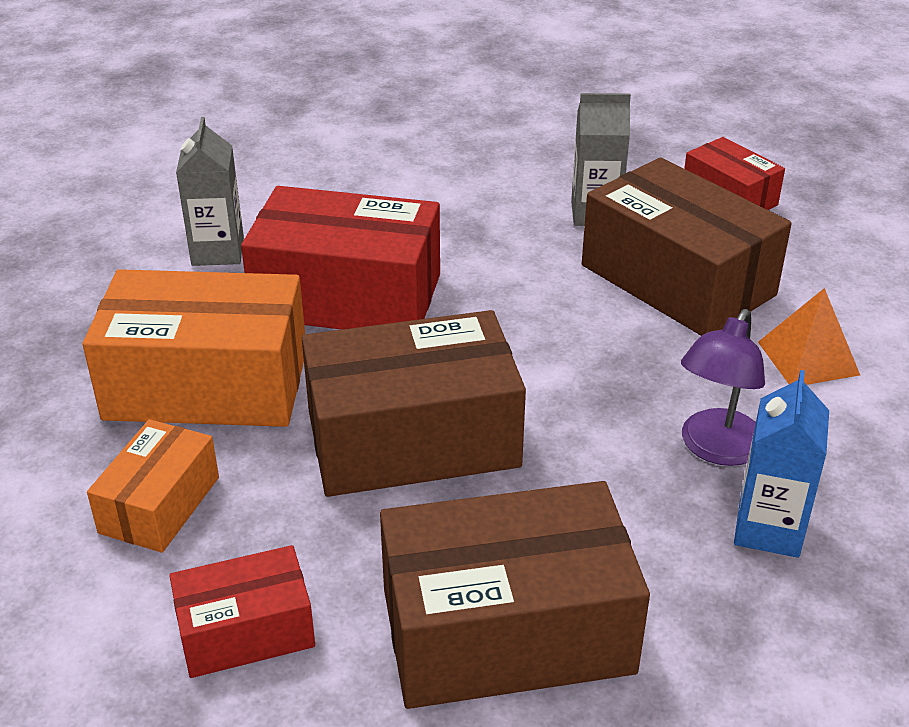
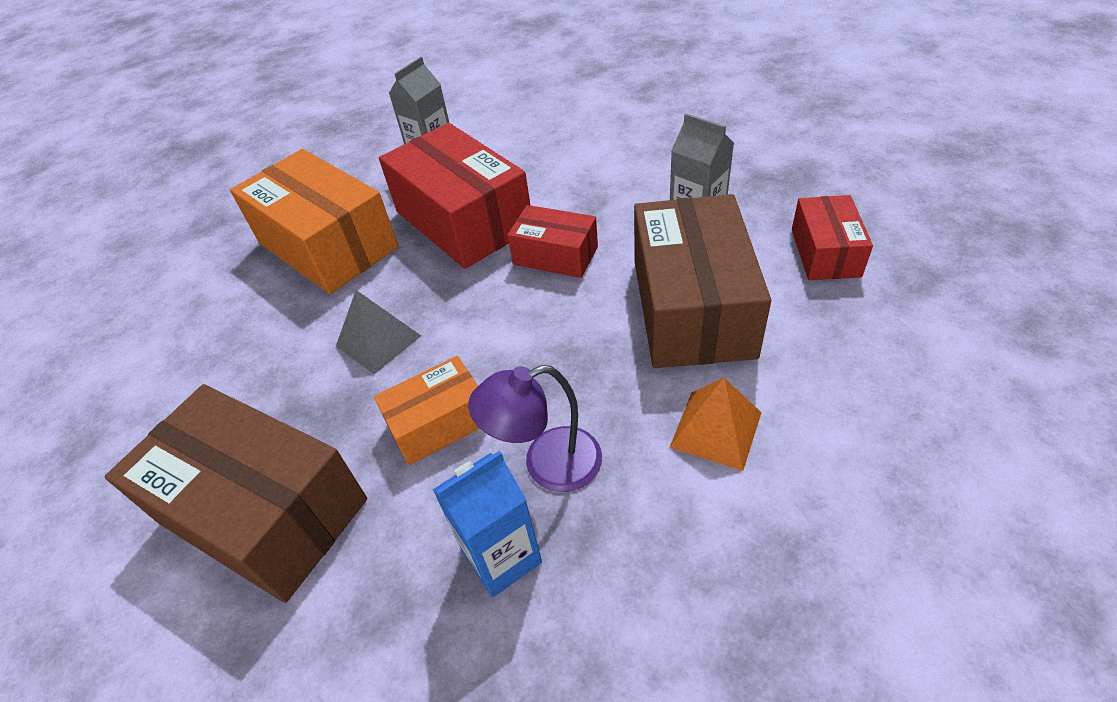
camera: 45 degrees right, 10 degrees up
(160, 505) = (221, 310): orange box -> orange box (439, 423)
(246, 631) = (161, 415): red box -> red box (555, 255)
(413, 439) = (378, 340): brown box -> grey pyramid

